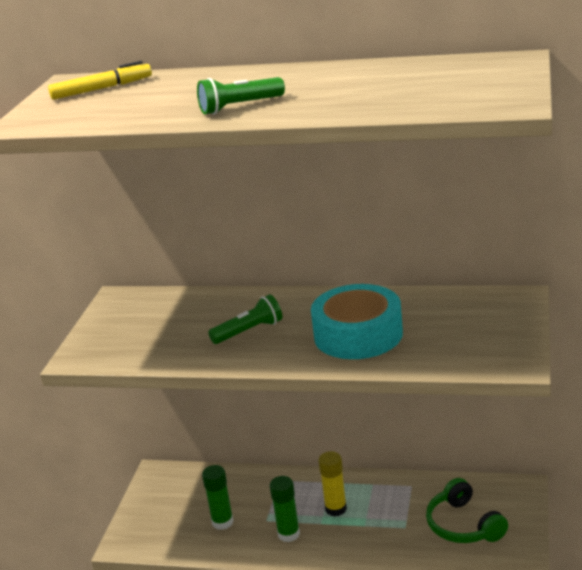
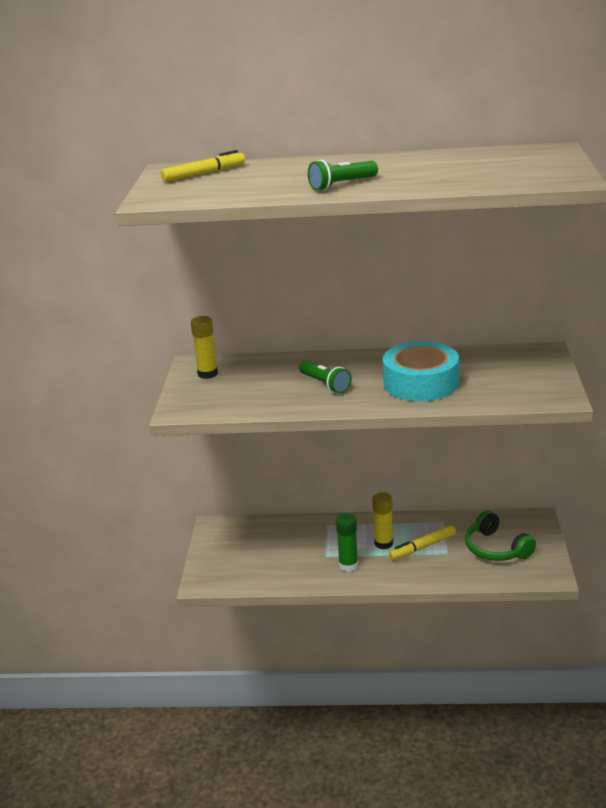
camera: 10 degrees left, 0 degrees up
(127, 311) = (207, 374): none -> yellow glue stick
(222, 522) = (287, 560): green glue stick -> none
(249, 331) = (325, 384): green flashlight -> green flashlight turned 90 degrees clockwise
(379, 517) = (422, 547): none -> yellow marker

